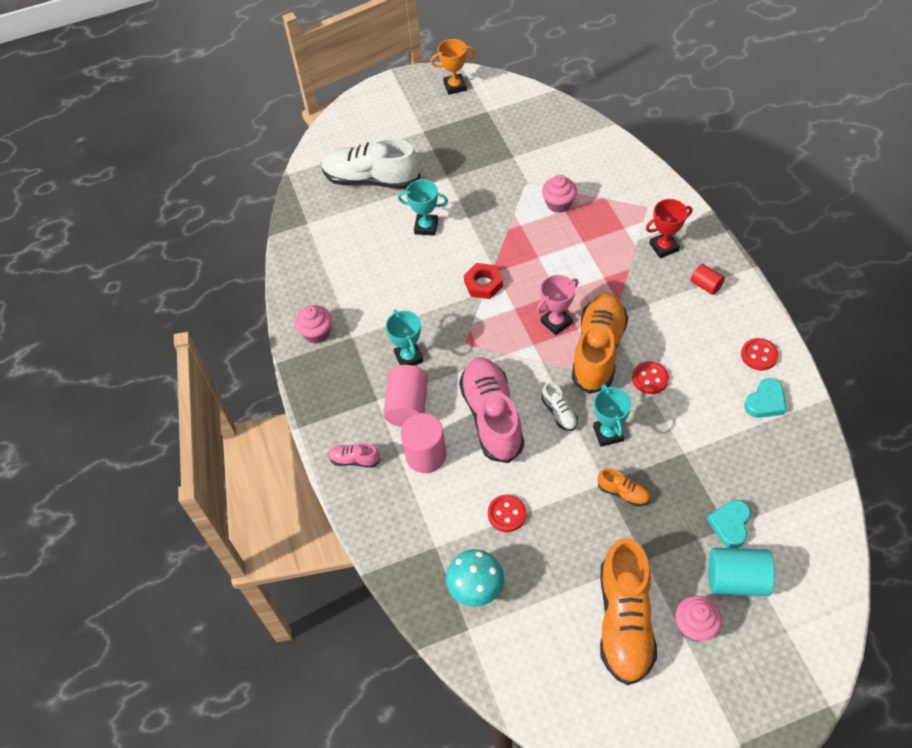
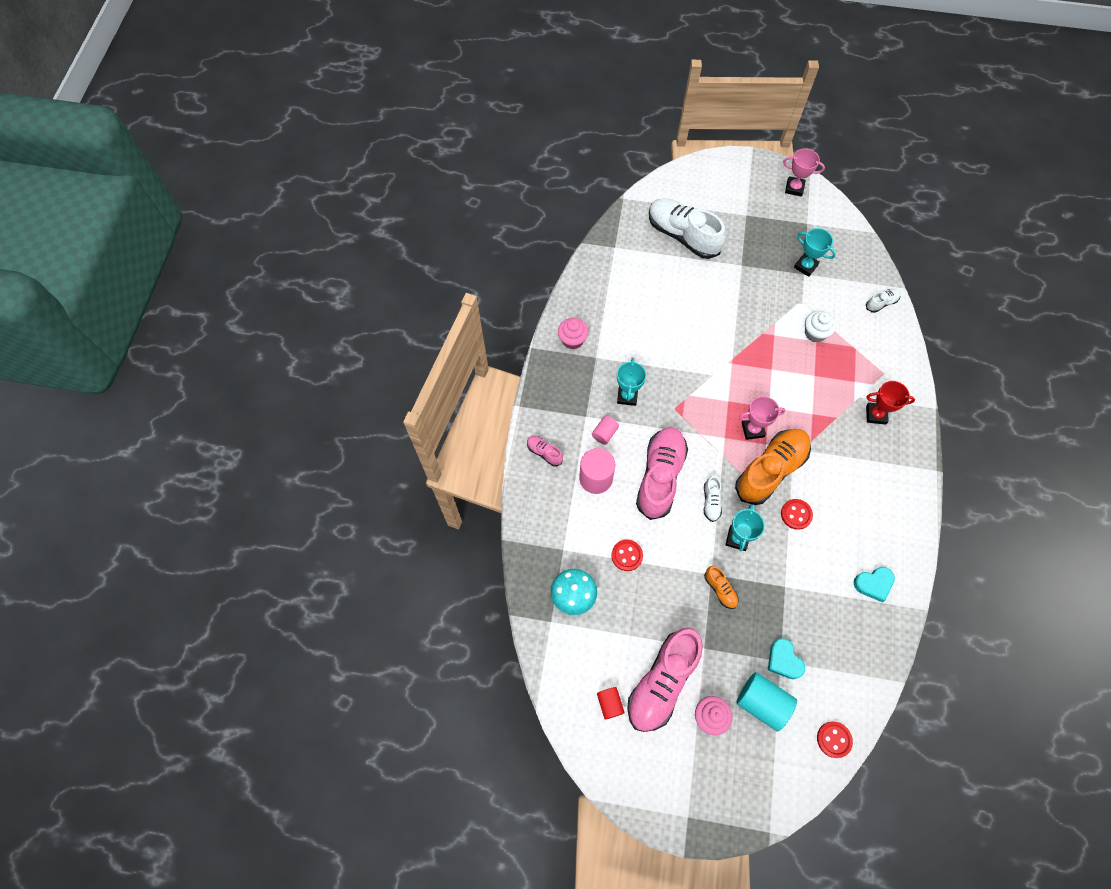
camera: 25 degrees right, 10 degrees up
(407, 406) = (604, 433): pink cylinder -> pink cylinder, size x0.56
(426, 227) = (701, 298): turquoise trophy -> turquoise trophy (805, 266)
(455, 86) = (794, 188): orange trophy -> pink trophy
(483, 284) = (716, 368): red nut -> none
(558, 204) = (815, 333): pink cupcake -> white cupcake
(603, 147) = (881, 303): none -> white shoe
(624, 621) = (662, 682): orange shoe -> pink shoe
(706, 285) = (888, 464): red cylinder -> red cylinder (610, 704)
(730, 525) = (784, 660): turquoise heart -> turquoise heart turned 75 degrees counterclockwise
(759, 355) = (893, 544): red button -> red button (834, 739)

